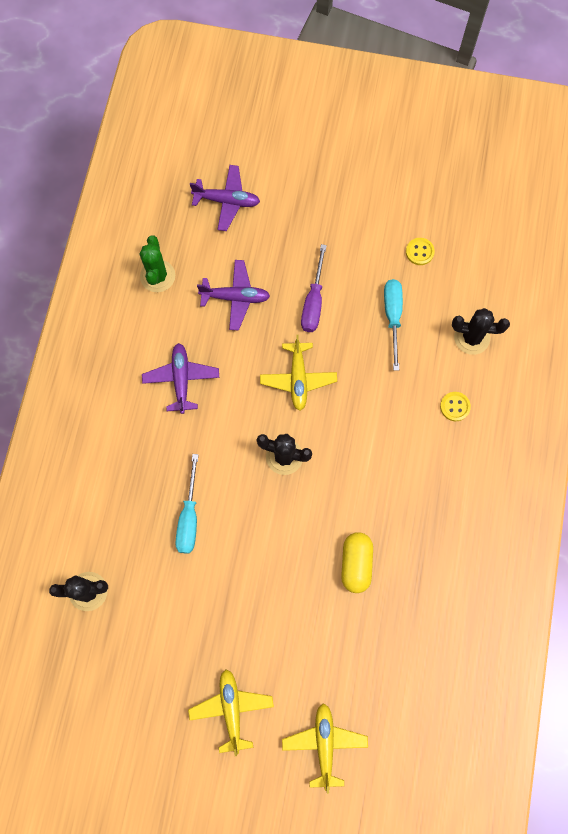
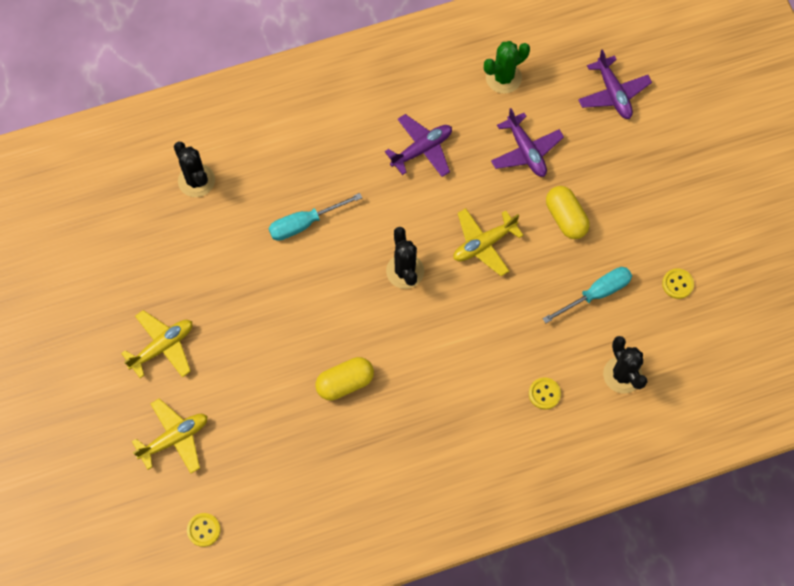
camera: 60 degrees right, 5 degrees down
(313, 302) = (565, 218): purple screwdriver -> yellow capsule
(422, 762) = (203, 530): none -> yellow button

